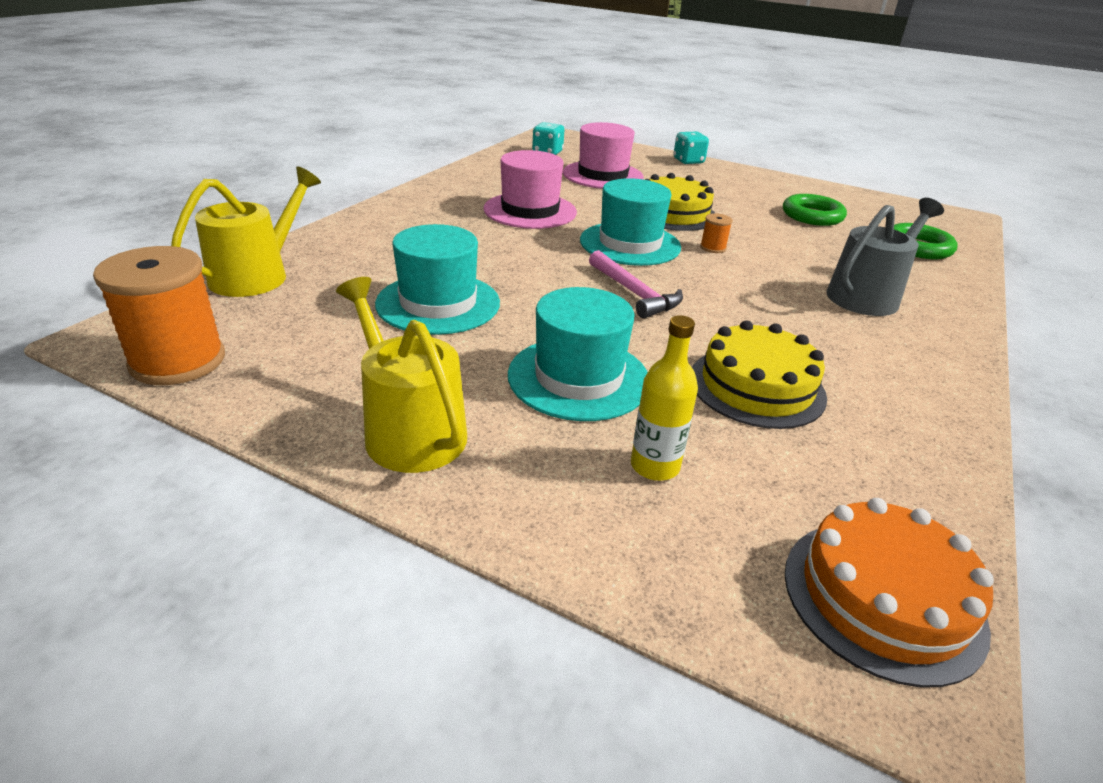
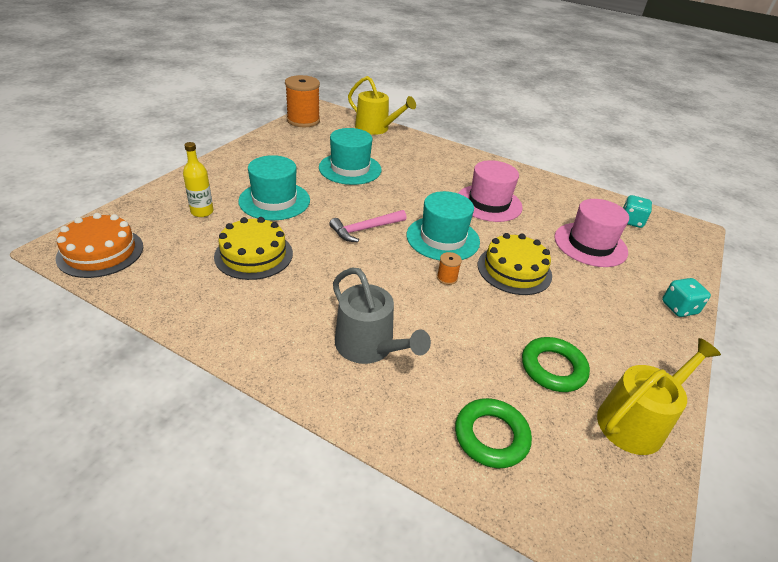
camera: 90 degrees right, 5 degrees up
(409, 430) = (246, 161): yellow watering can -> yellow watering can (636, 421)

